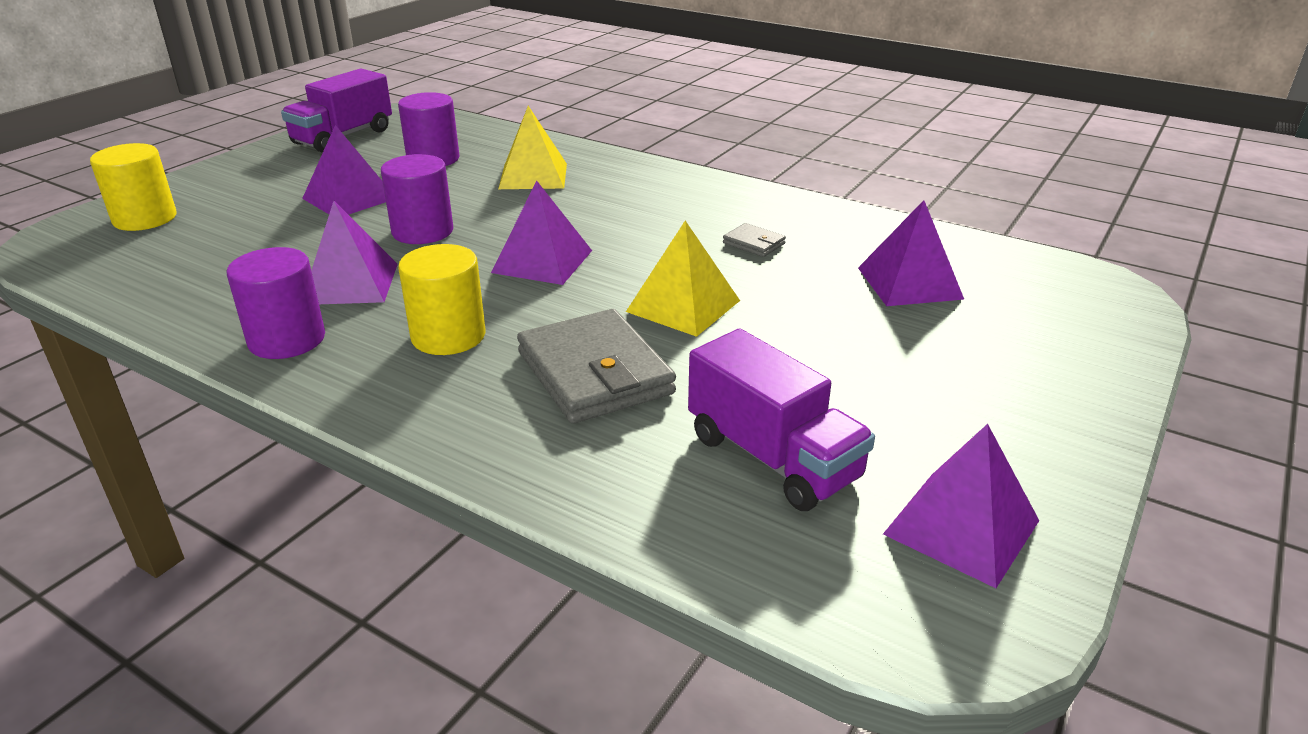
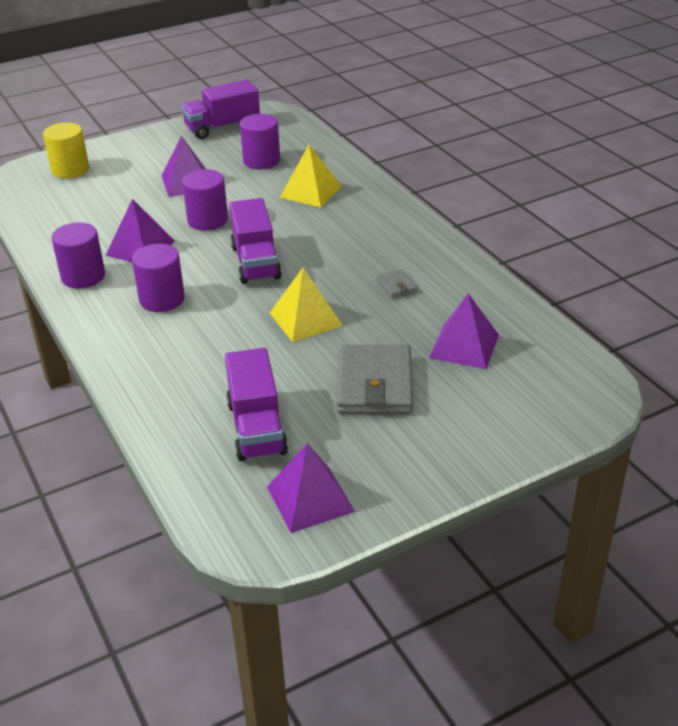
camera: 30 degrees right, 5 degrees up
(448, 336) = (162, 299): yellow cylinder -> purple cylinder
(542, 261) = (255, 262): purple pyramid -> purple truck
(594, 373) = (215, 347): grey wallet -> grey wallet (374, 385)

